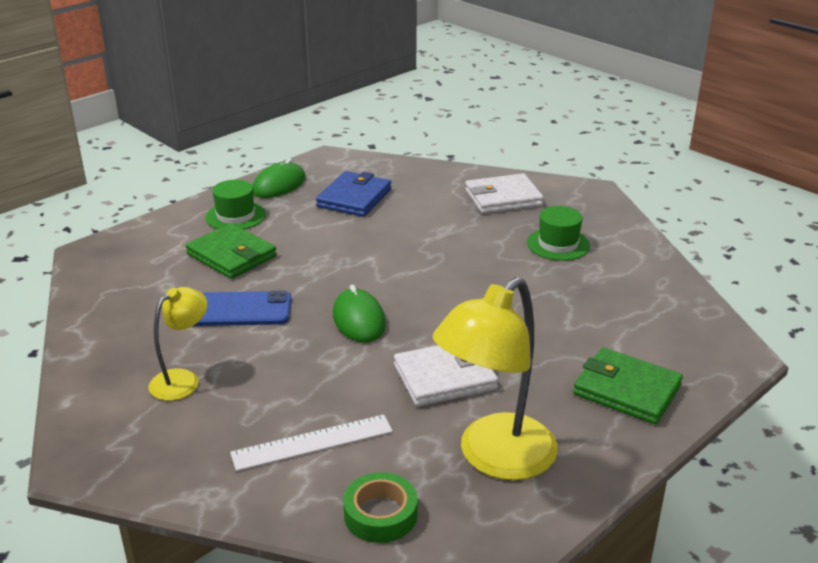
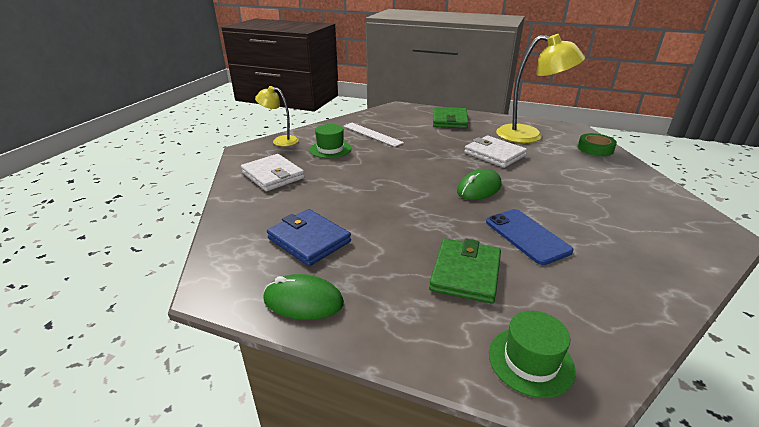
camera: 115 degrees left, 0 degrees up
(182, 379) = (618, 229): yellow lamp -> yellow lamp (280, 140)
(235, 216) = (395, 304): green hat -> green hat (530, 361)
(312, 442) = (588, 173): white ruler -> white ruler (372, 134)
(354, 198) = (309, 240): blue wallet -> blue wallet turned 45 degrees clockwise

